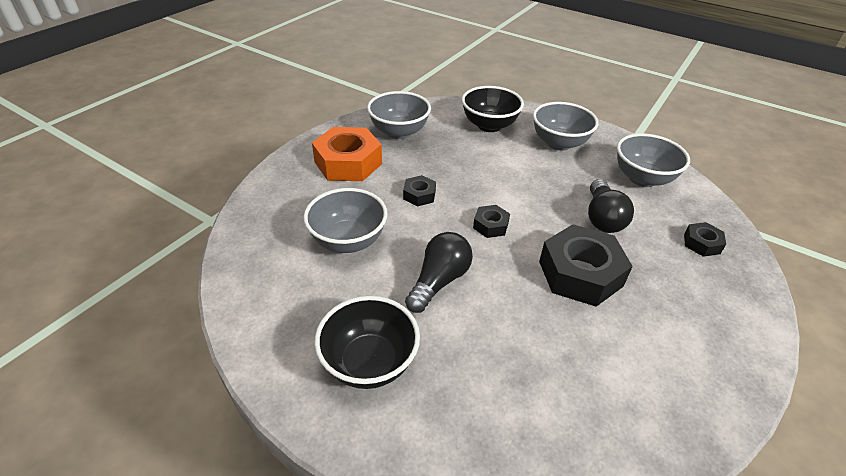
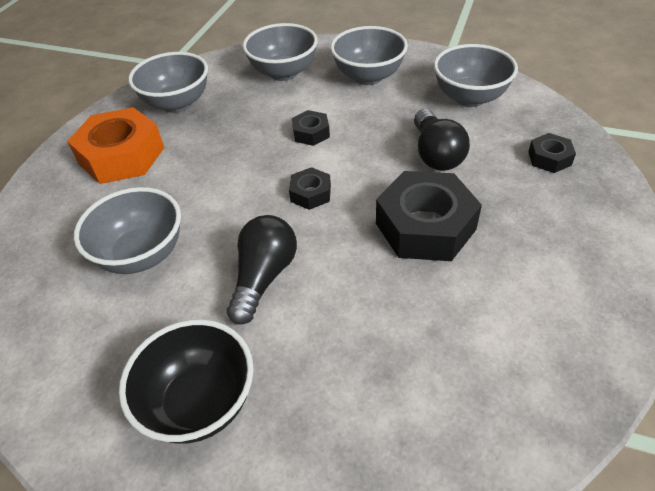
camera: 10 degrees left, 5 degrees up
(419, 195) = (218, 176): black nut -> black nut (311, 133)
(489, 125) = (283, 73): black bowl -> grey bowl

